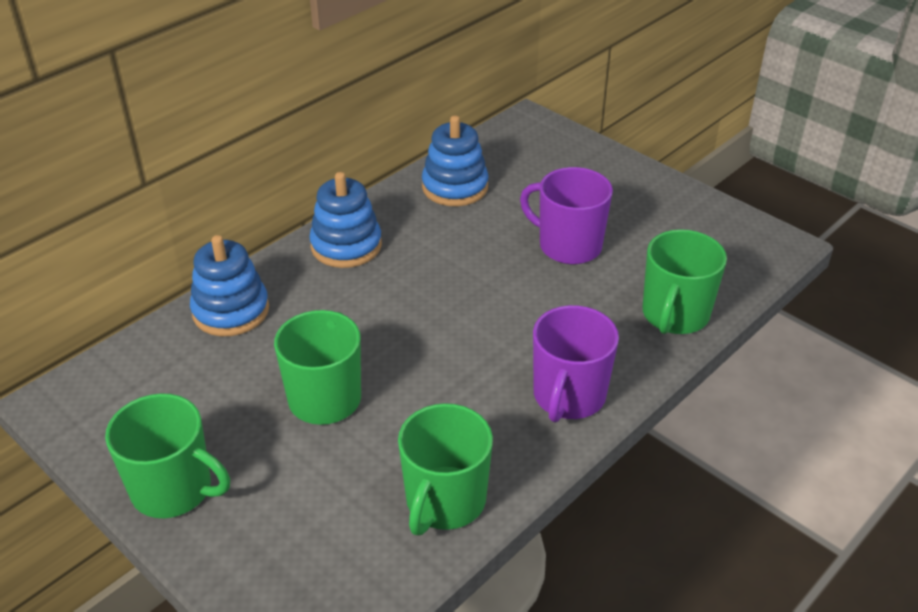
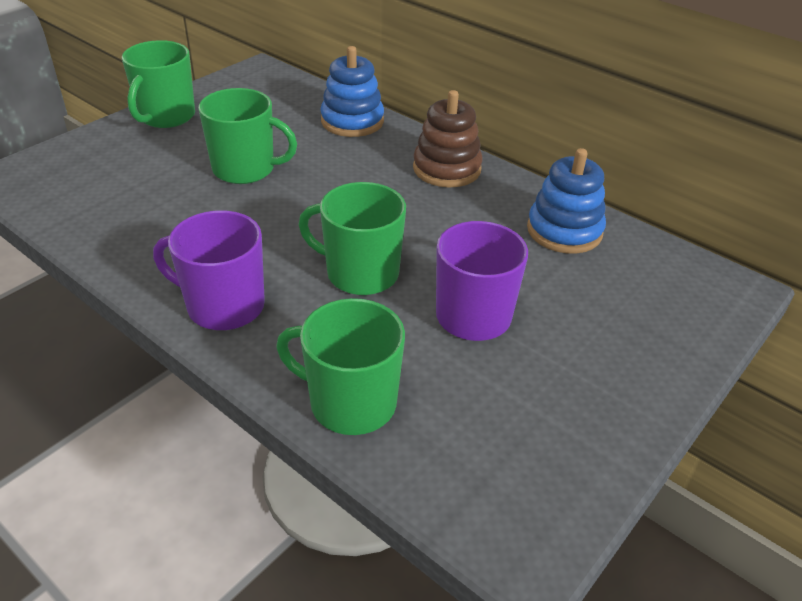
camera: 85 degrees right, 0 degrees up
(346, 246) = (446, 169): blue stacking toy -> brown stacking toy
(445, 501) = (113, 231): green mug -> green mug (360, 273)

